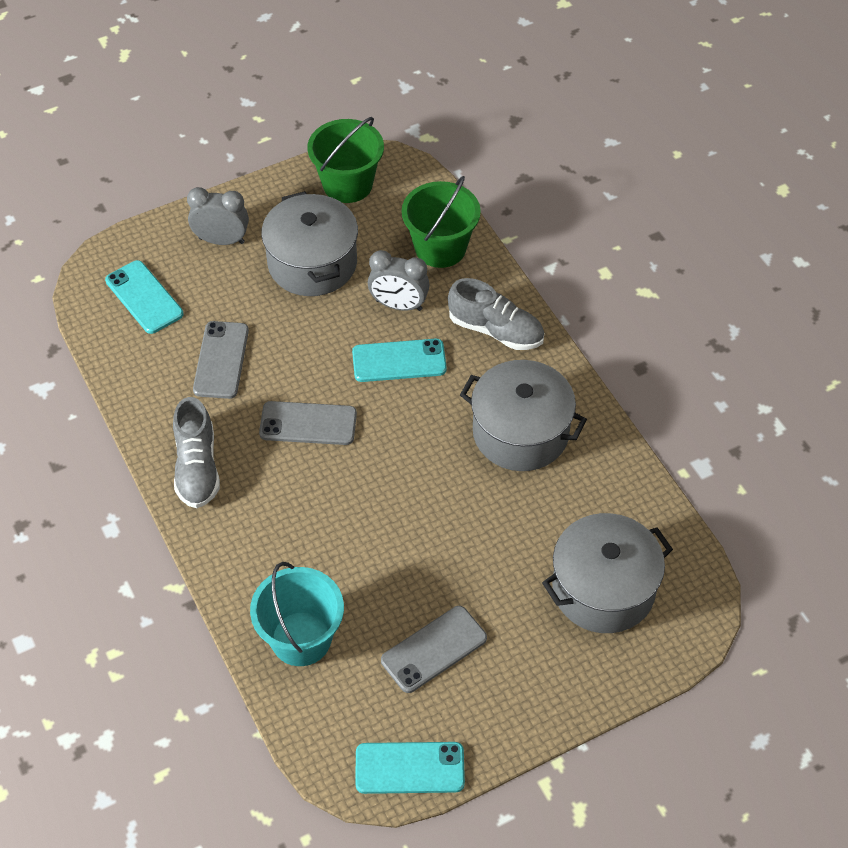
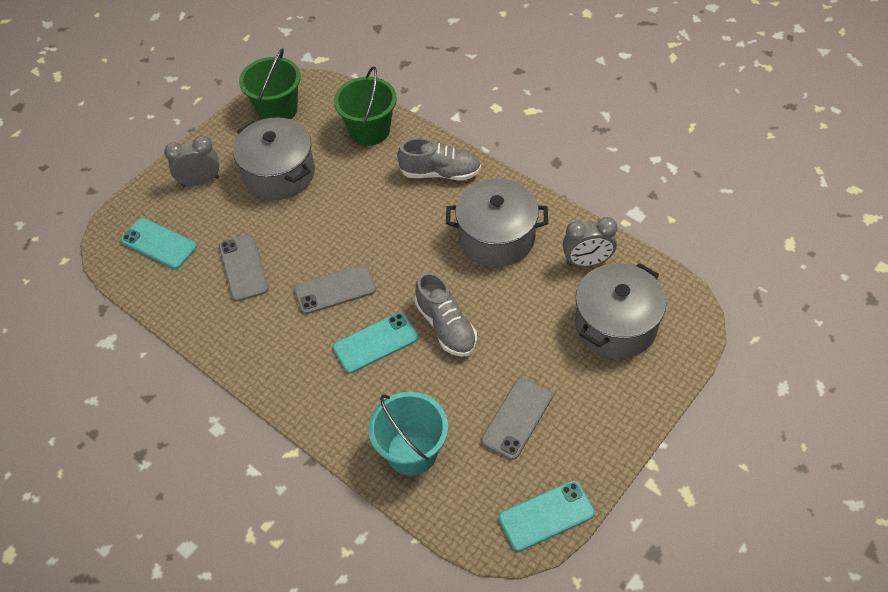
camera: 20 degrees left, 0 degrees up
(197, 467) = (264, 354): grey shoe -> grey shoe (446, 327)
(398, 305) = (359, 180): grey clock -> grey clock (587, 262)
(399, 361) = (380, 219): turquoise phone -> turquoise phone (375, 343)

